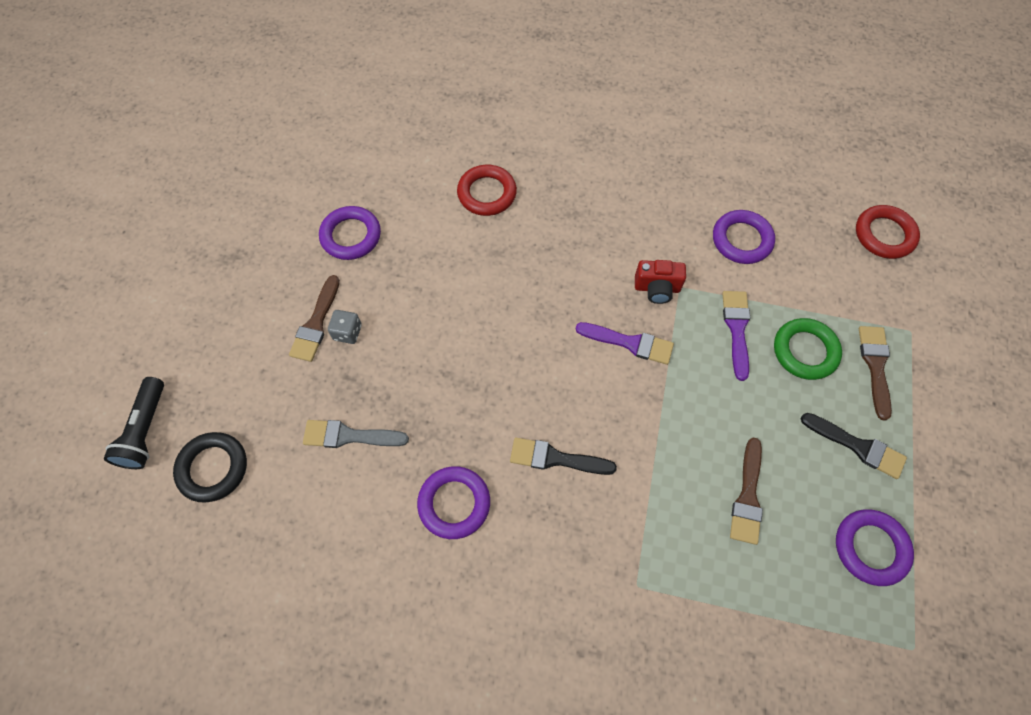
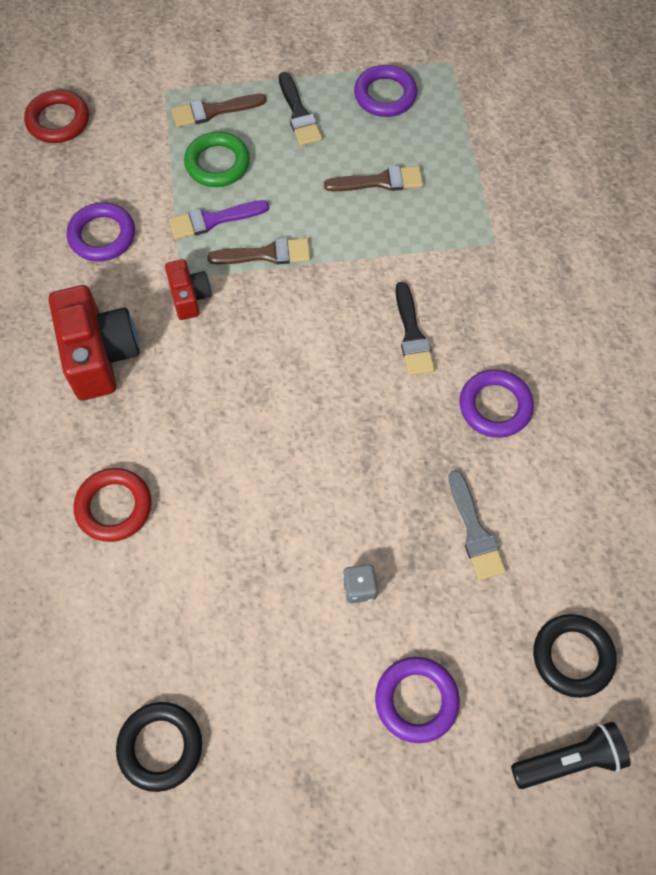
camera: 110 degrees left, 0 degrees up
(306, 181) = (160, 747): none -> black ring
(316, 323) = (362, 629): brown brush -> brown brush (266, 254)
(351, 236) = (228, 645): purple ring -> purple ring (416, 700)
(620, 212) = (100, 356): none -> red camera
(629, 343) = (263, 305): purple brush -> none
(857, 446) = (299, 114): black brush -> black brush turned 150 degrees clockwise

